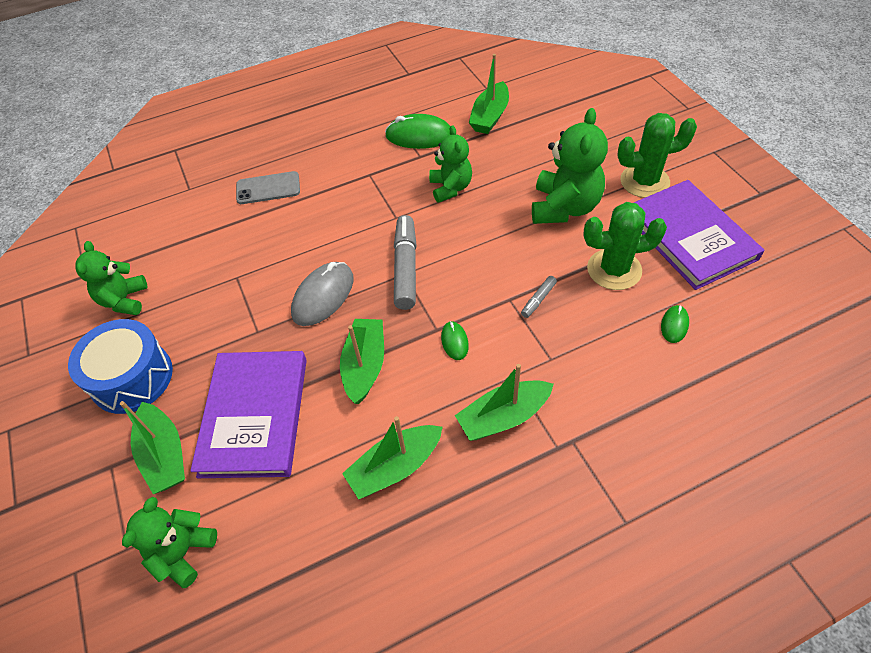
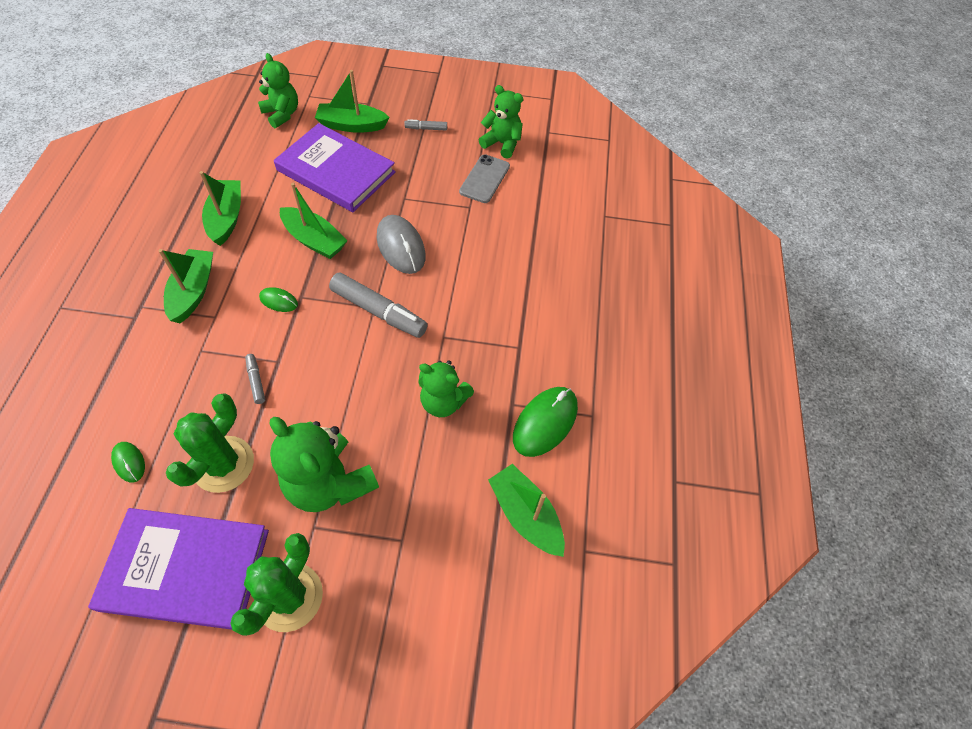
camera: 115 degrees right, 5 degrees up
(132, 378) = (426, 128): blue drum -> grey marker
(268, 188) = (561, 266): grey phone -> grey phone (484, 179)

